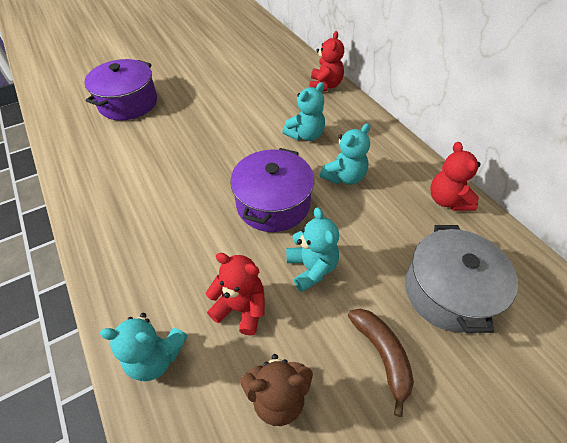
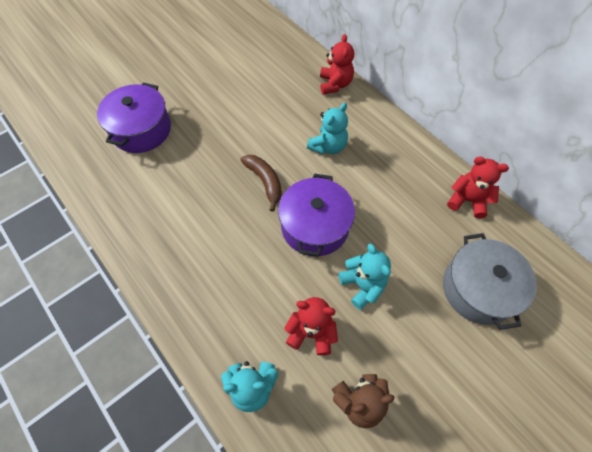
camera: 10 degrees left, 10 degrees up
(344, 177) = (373, 189): turquoise teddy bear -> none
(382, 355) = (434, 353): brown banana -> brown banana (265, 182)
(447, 200) = (467, 200): red teddy bear -> red teddy bear turned 135 degrees clockwise

